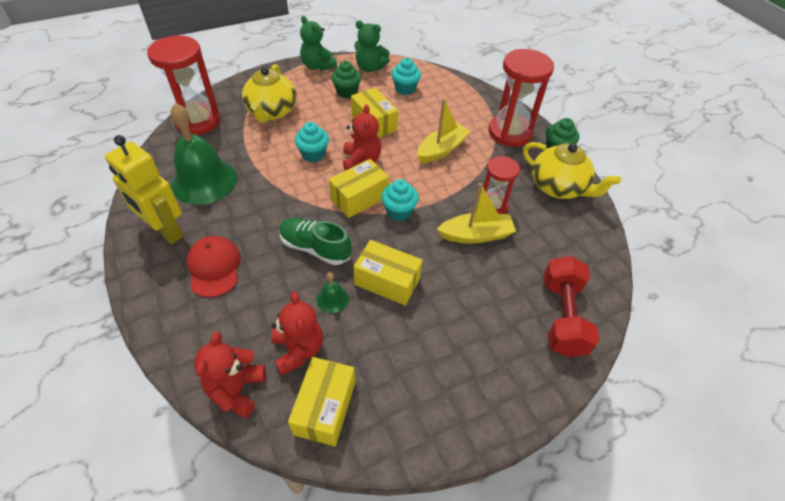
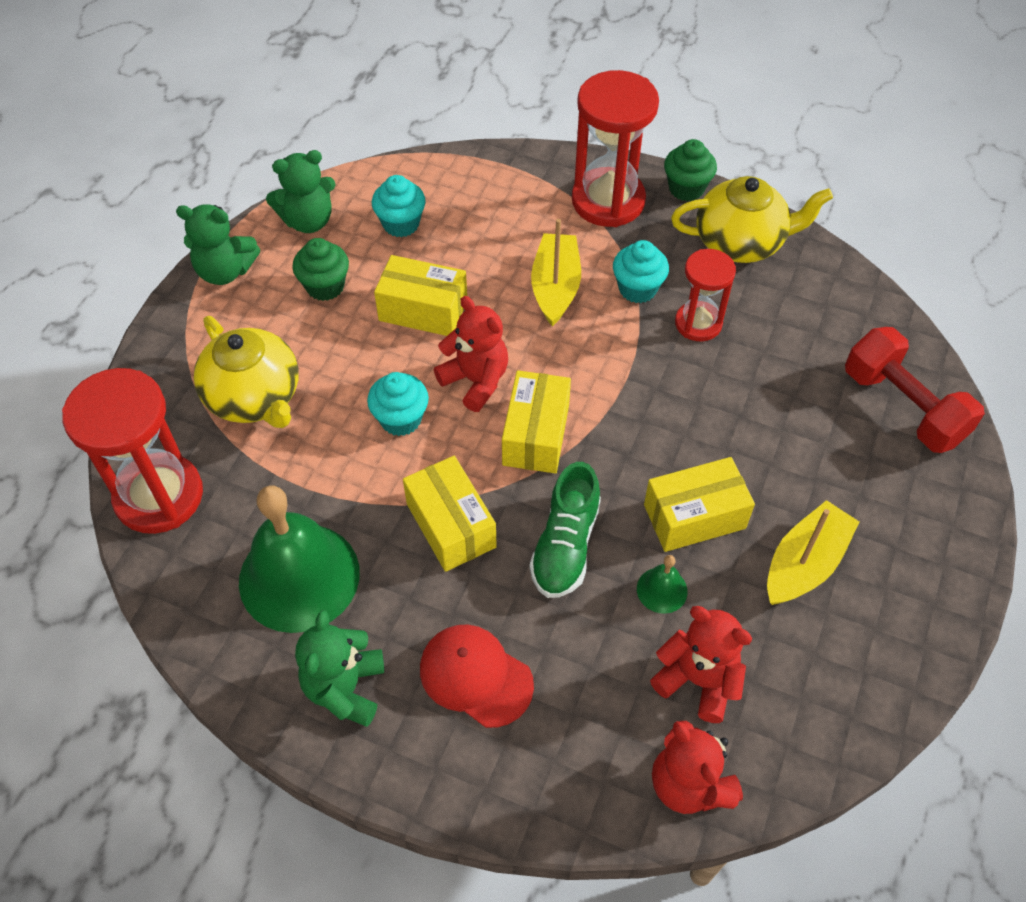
camera: 40 degrees left, 5 degrees up
(165, 231) = (345, 688): yellow robot -> green teddy bear
(315, 248) = (565, 546): green shoe -> green shoe turned 60 degrees counterclockwise
(325, 408) = (798, 713): yellow box -> yellow box (450, 525)
(399, 212) = (605, 416): turquoise cupcake -> turquoise cupcake (637, 289)
(476, 235) = (722, 377): yellow boat -> yellow boat (805, 563)

